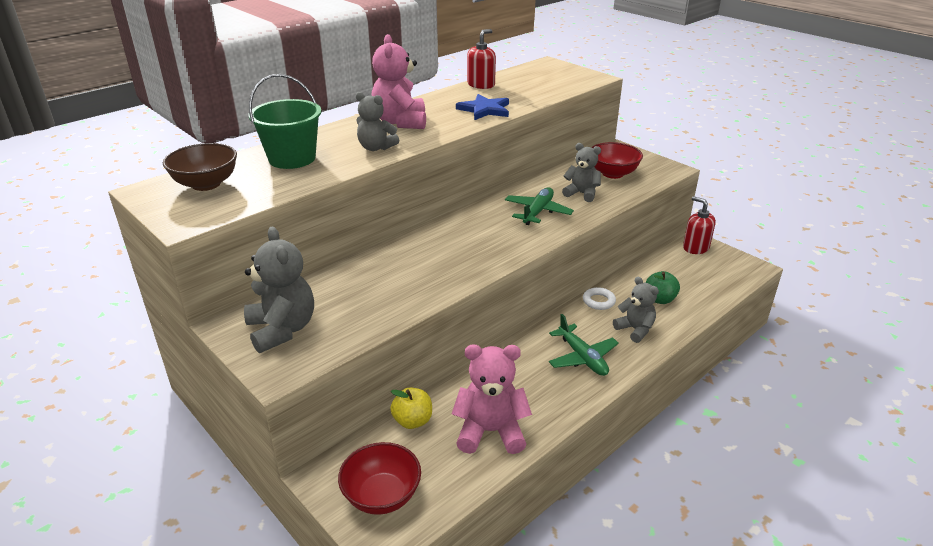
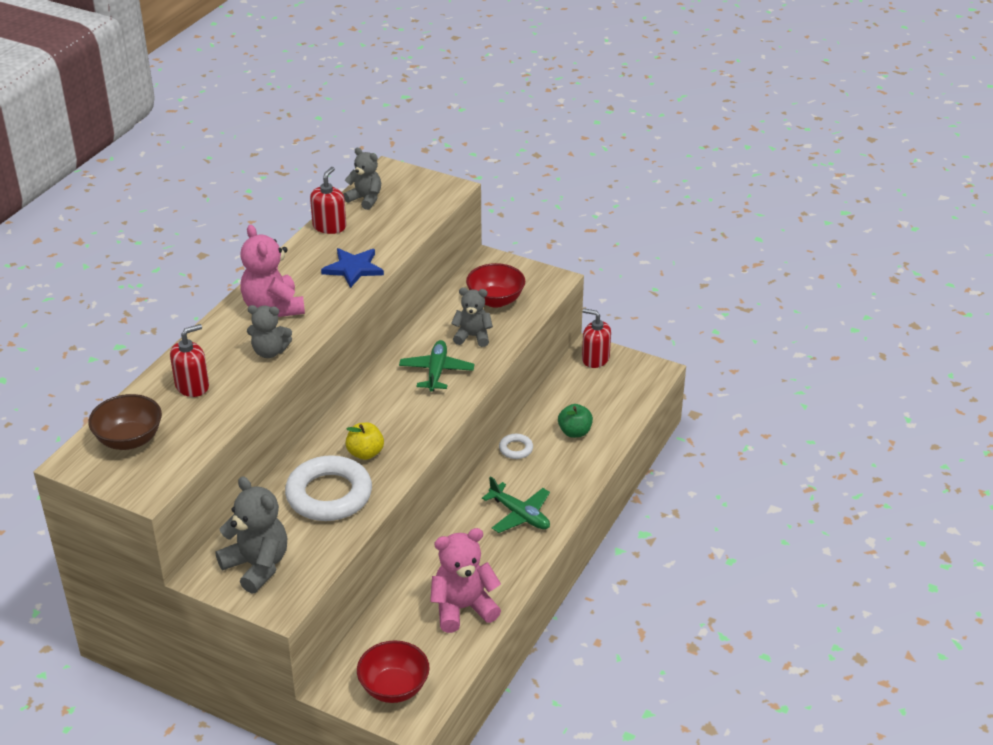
camera: 20 degrees left, 5 degrees up
(292, 158) = (192, 386): green bucket -> red soap dispenser
(387, 285) = (329, 495): none -> white ring
(412, 421) = (388, 617): yellow apple -> yellow apple (365, 453)
(635, 330) = (560, 473): grey teddy bear -> grey teddy bear (365, 199)

